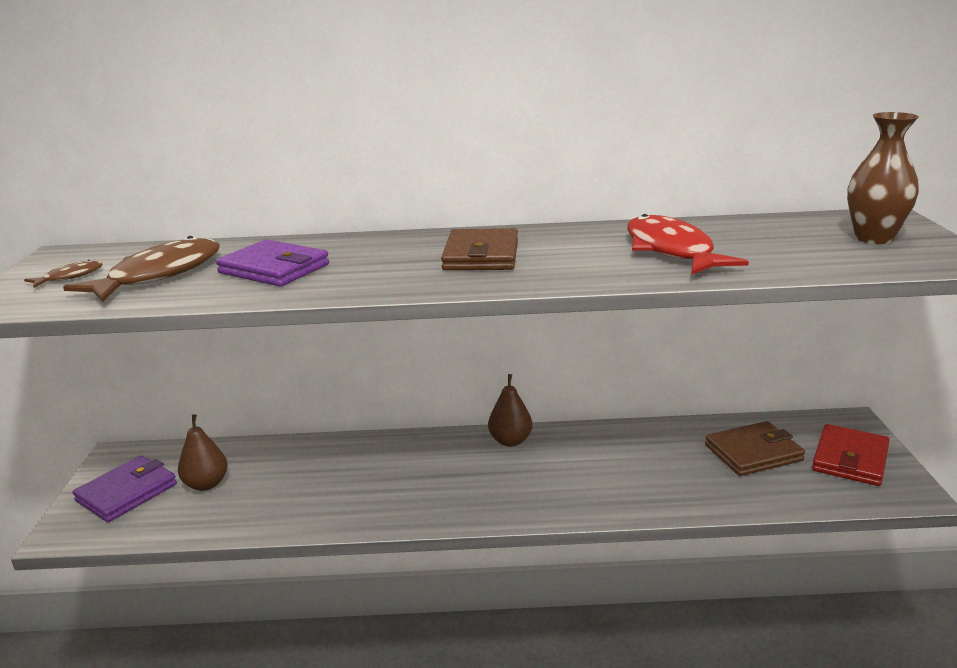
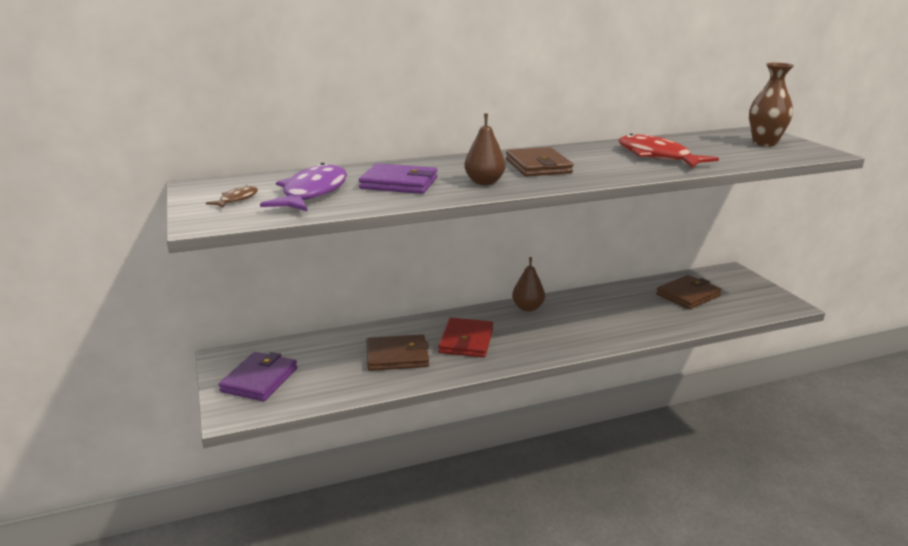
camera: 20 degrees left, 0 degrees up
(159, 275) = (312, 193): brown fish -> purple fish
(206, 484) = (322, 365): brown pear -> brown pear (484, 182)
(298, 486) = (397, 356): none -> brown wallet
(850, 459) = (745, 291): red wallet -> red wallet (466, 341)

